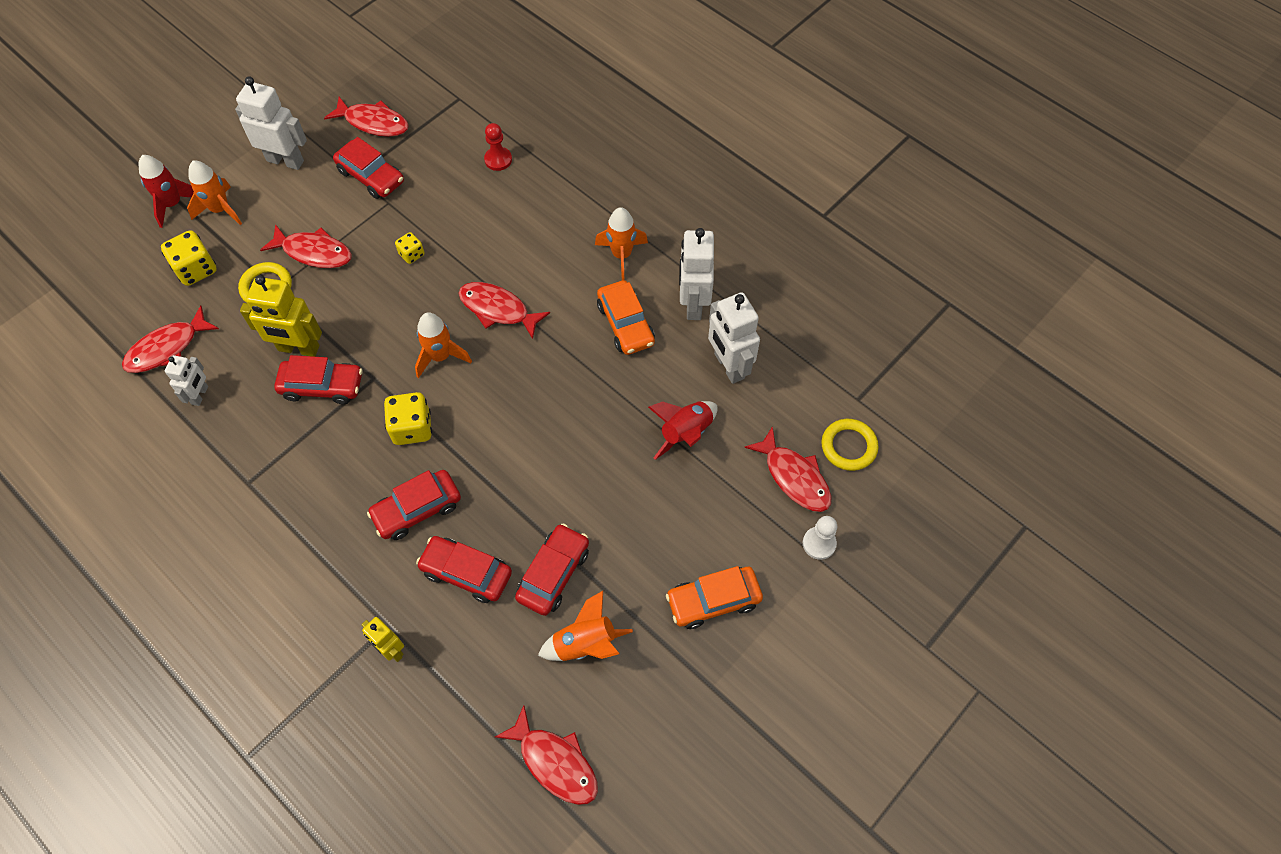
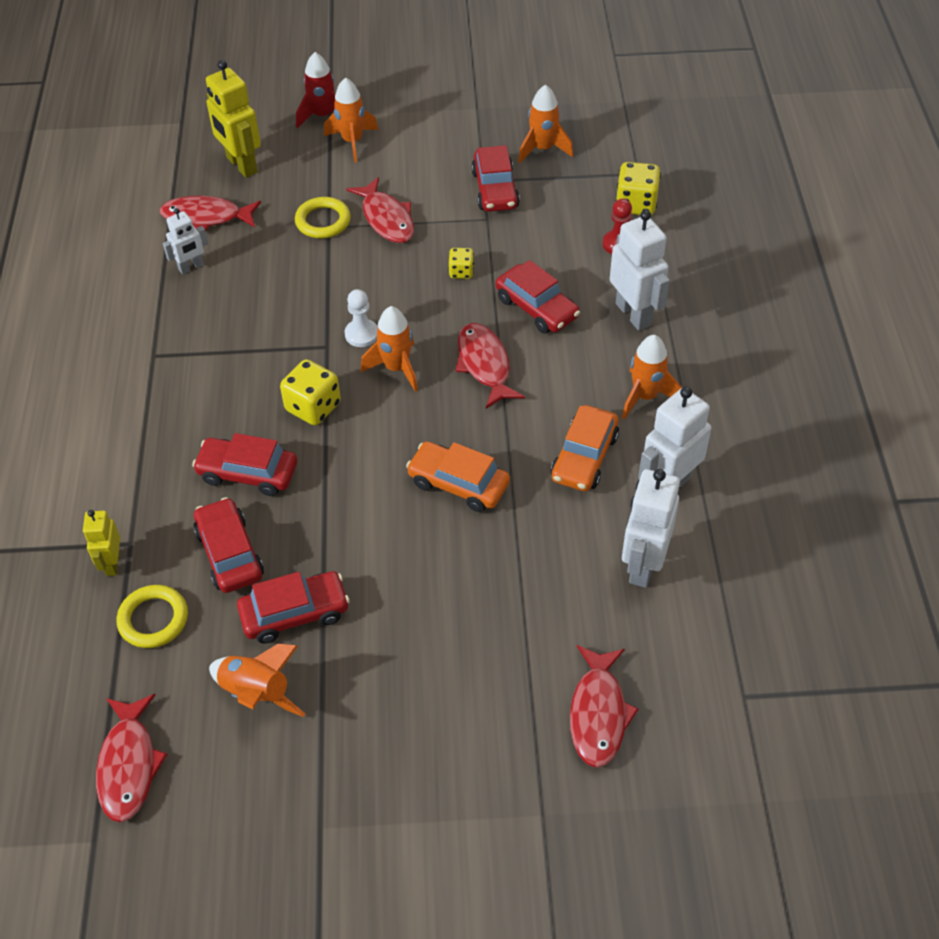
camera: 45 degrees right, 10 degrees down
(196, 269) = (287, 174): yellow dice -> yellow dice (636, 204)
(285, 160) = (440, 136): white robot -> white robot (633, 314)
(298, 348) = (296, 283): yellow robot -> yellow robot (241, 165)
(322, 386) = (282, 324): red car -> red car (537, 308)
(373, 122) = (543, 149): red fish -> orange rocket
(685, 433) = (537, 591): red rocket -> none
(713, 601) = (402, 756): orange car -> orange car (458, 484)
(819, 543) = (556, 793): white pawn -> white pawn (361, 334)
(848, 446) = (685, 732): yellow ring -> yellow ring (153, 619)

